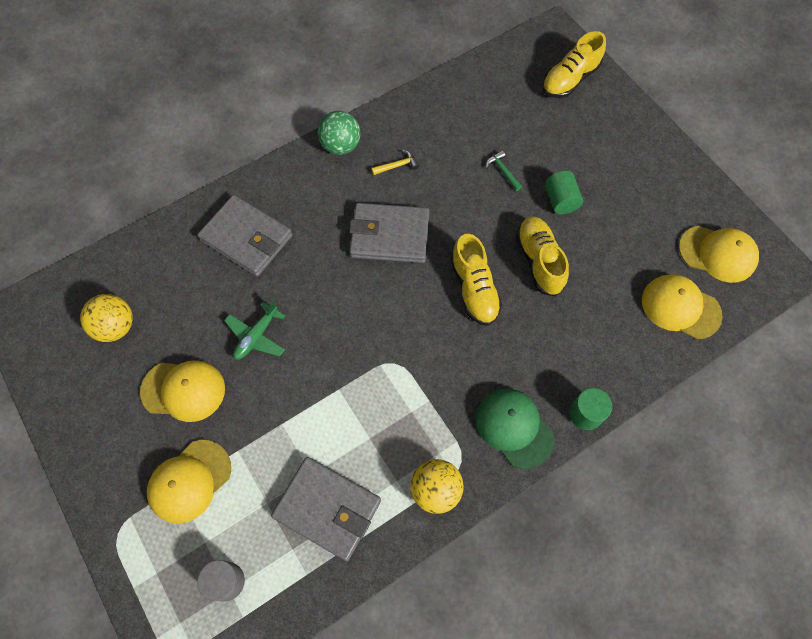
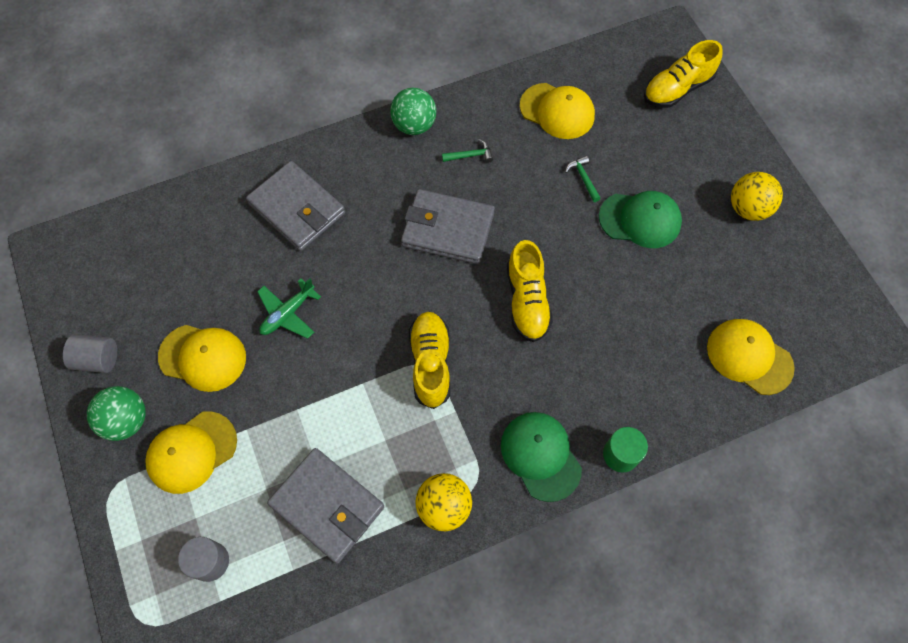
camera: 10 degrees right, 0 degrees up
(82, 409) = (97, 359): none -> grey cylinder
(116, 327) = (146, 280): yellow ball -> yellow ball (748, 208)
(121, 462) = (126, 420): none -> green ball
(397, 165) = (470, 155): yellow hammer -> green hammer
(539, 261) = (603, 282): yellow shoe -> yellow shoe (430, 363)
(560, 200) = (640, 220): green cylinder -> green cap
(717, 254) = (803, 305): yellow cap -> yellow cap (557, 111)

